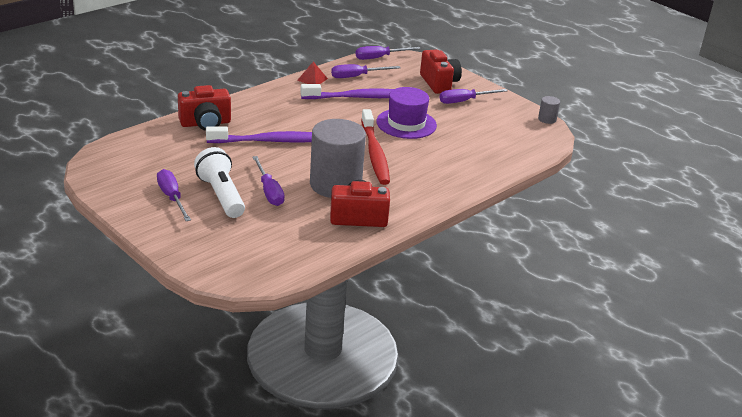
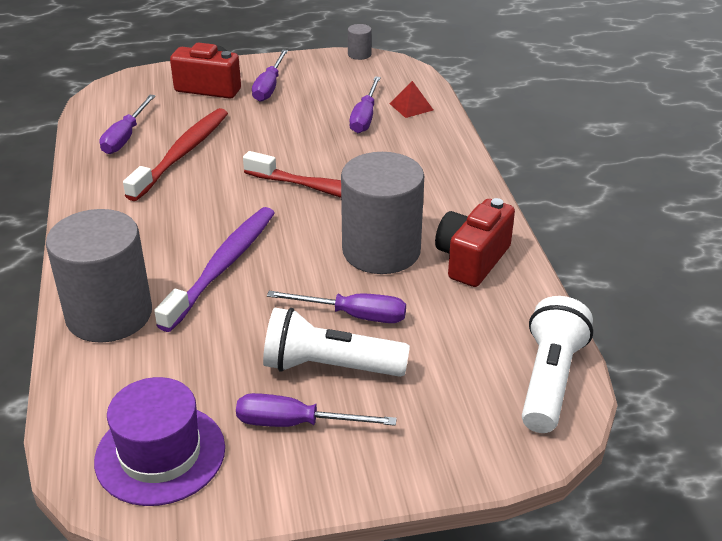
camera: 55 degrees left, 5 degrees up
(205, 123) = (109, 315): red camera -> grey cylinder
(271, 268) = (549, 380): none -> white flashlight
(312, 79) = (91, 174): red pyramid -> red pyramid (411, 107)
(360, 97) = (182, 154): purple toothbrush -> red toothbrush
(380, 57) = (97, 103): purple screwdriver -> purple screwdriver (365, 117)
(406, 124) = (281, 144): purple hat -> purple hat (160, 454)

